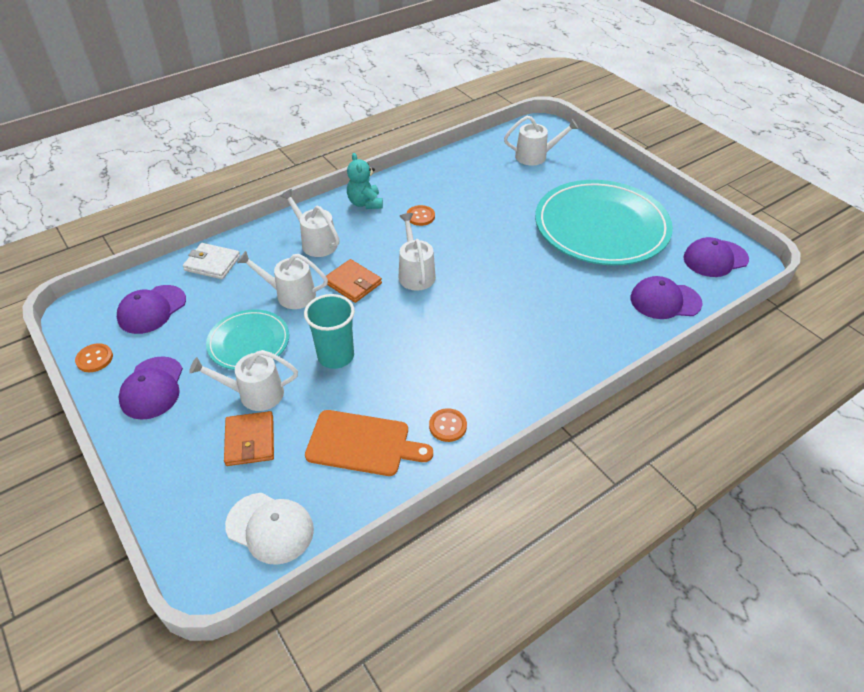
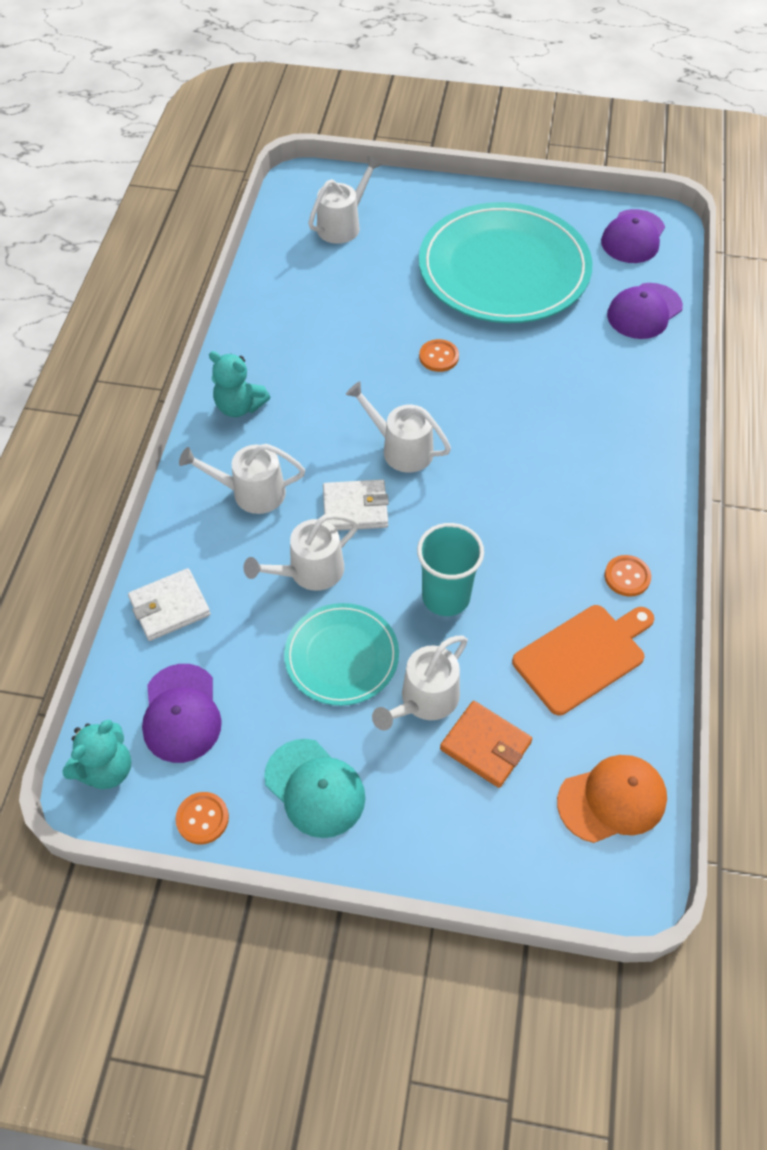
camera: 45 degrees left, 10 degrees up
(94, 307) = (106, 769): none -> turquoise teddy bear
(152, 388) = (315, 788): purple cap -> turquoise cap
(270, 528) = (612, 800): white cap -> orange cap
(353, 283) = (355, 508): orange wallet -> white wallet
(420, 216) = (320, 380): orange button -> orange button (438, 357)

